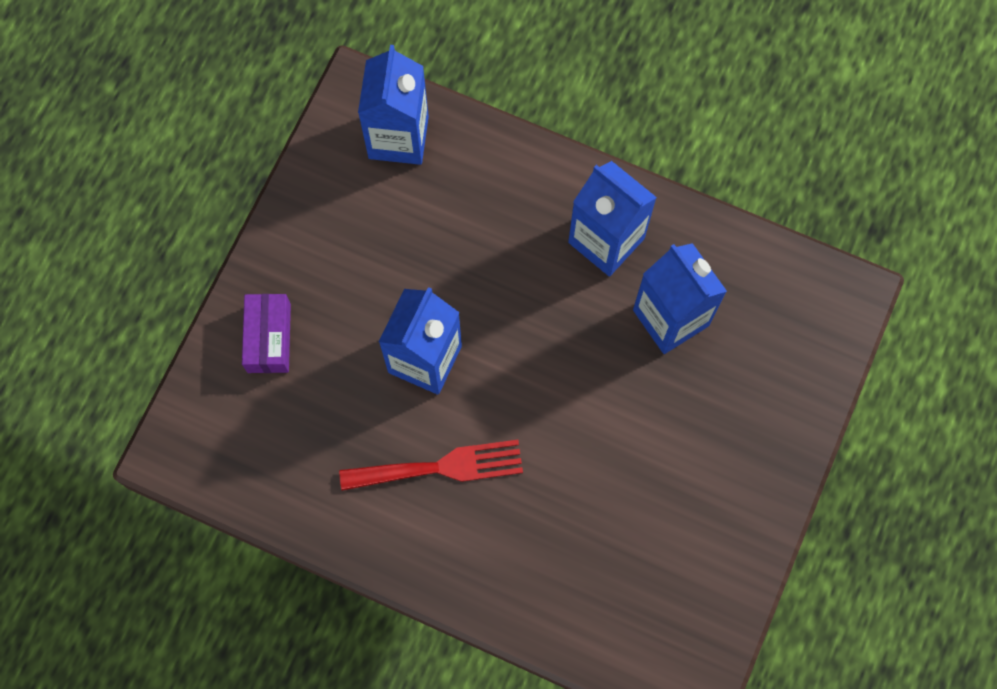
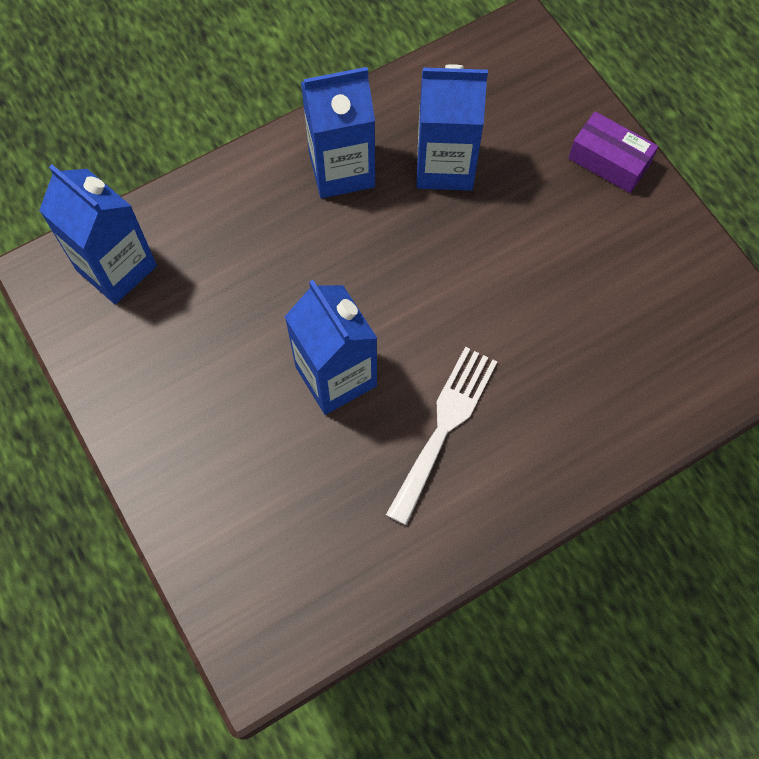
camera: 55 degrees left, 5 degrees down
(269, 338) = (213, 498): purple box -> purple box (609, 161)
(441, 467) = (444, 426): red fork -> white fork

